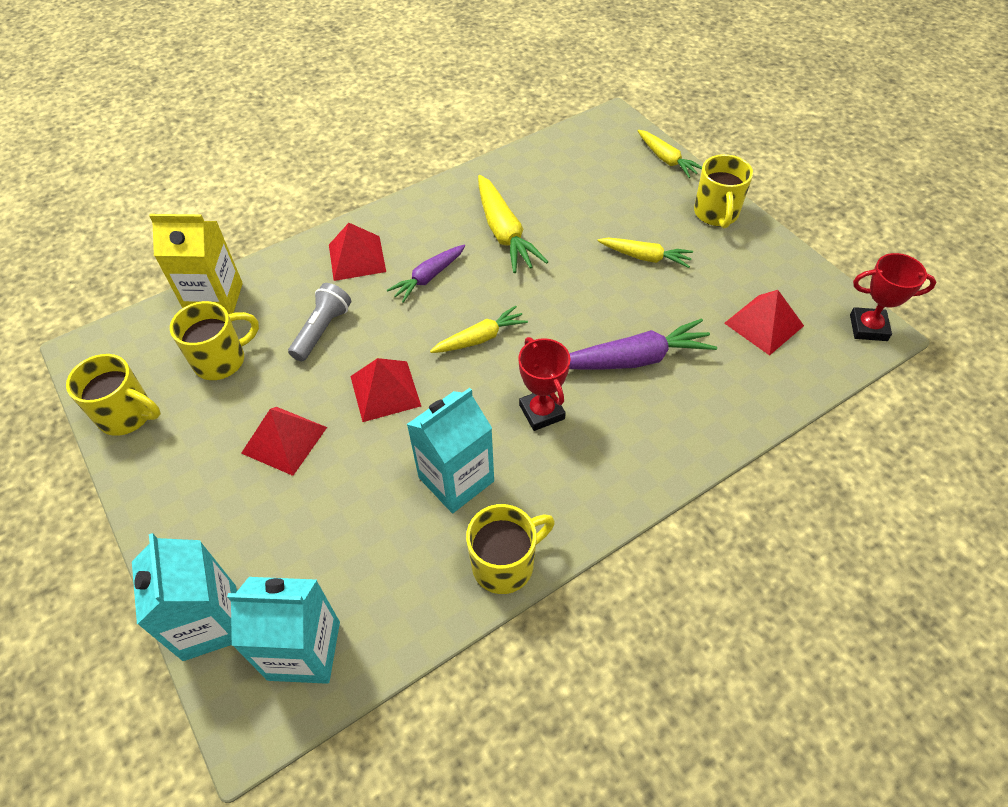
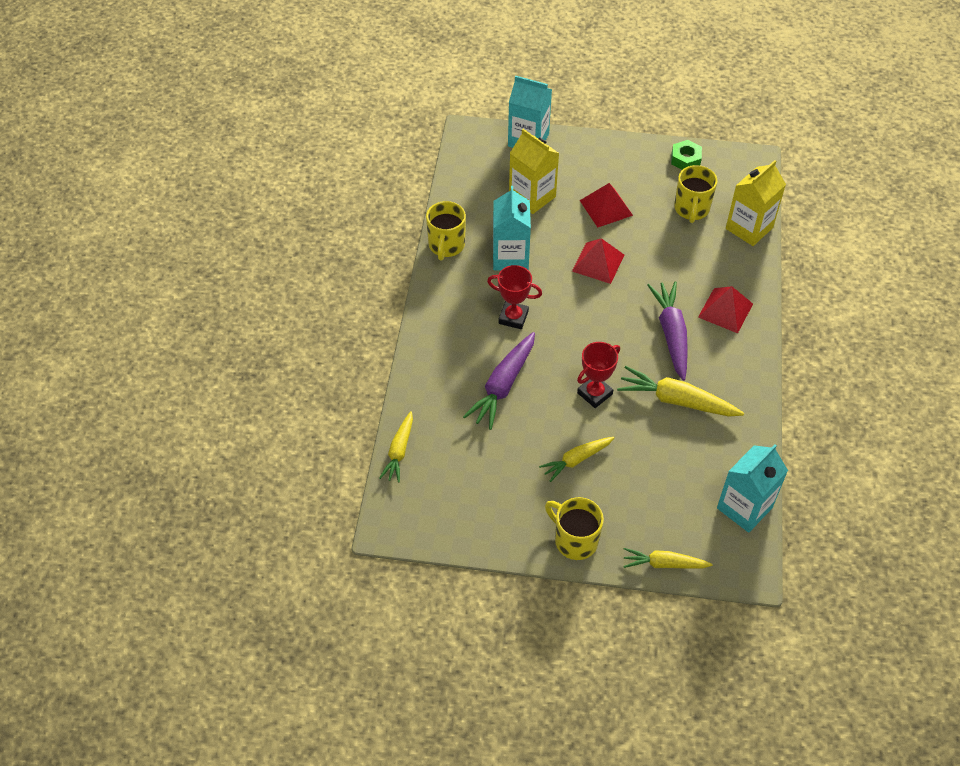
camera: 130 degrees right, 0 degrees up
(128, 415) = (685, 159): yellow mug -> green nut
(304, 650) = (482, 161): turquoise carton -> turquoise carton (744, 507)
(322, 330) = (673, 261): grey flashlight -> none
(328, 532) = (532, 197): none -> yellow carton
(428, 277) = (671, 334): purple carrot -> purple carrot, size x1.56
(480, 338) = (594, 326): yellow carrot -> yellow carrot (399, 451)
(763, 324) = (458, 473): red pyramid -> none
(868, 327) = (396, 527): red trophy -> red trophy (594, 393)

